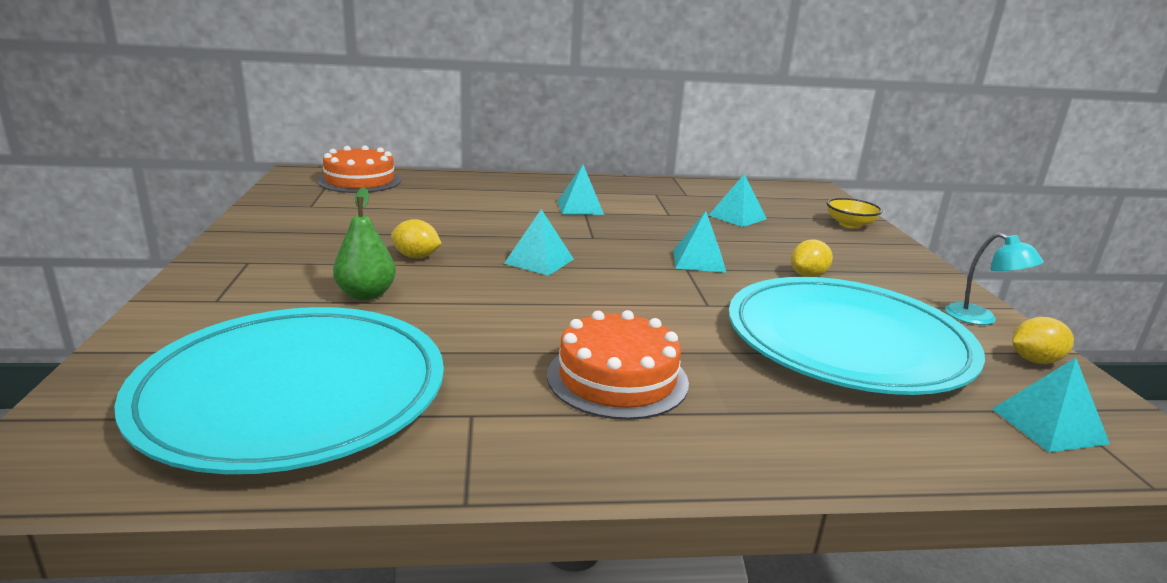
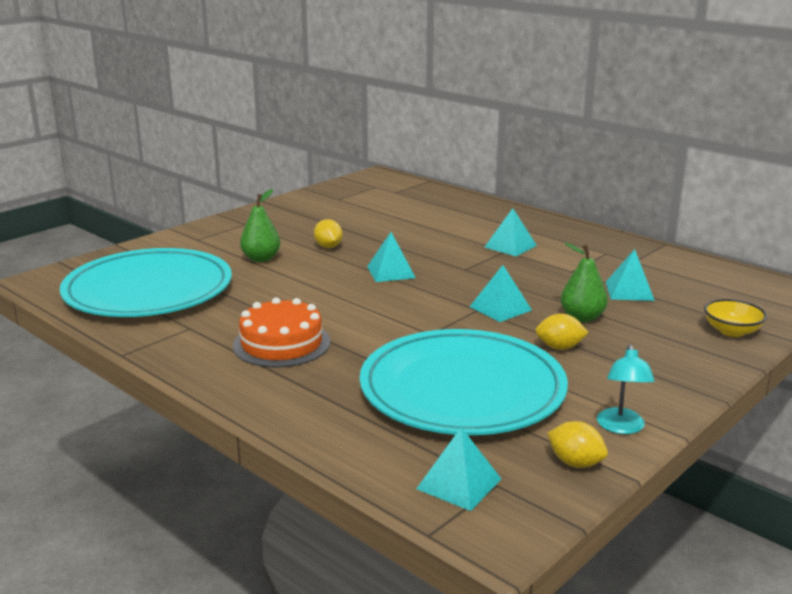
camera: 50 degrees right, 0 degrees up
(360, 181) = (402, 188): orange cake -> none
(762, 247) = (582, 317): none -> green pear

